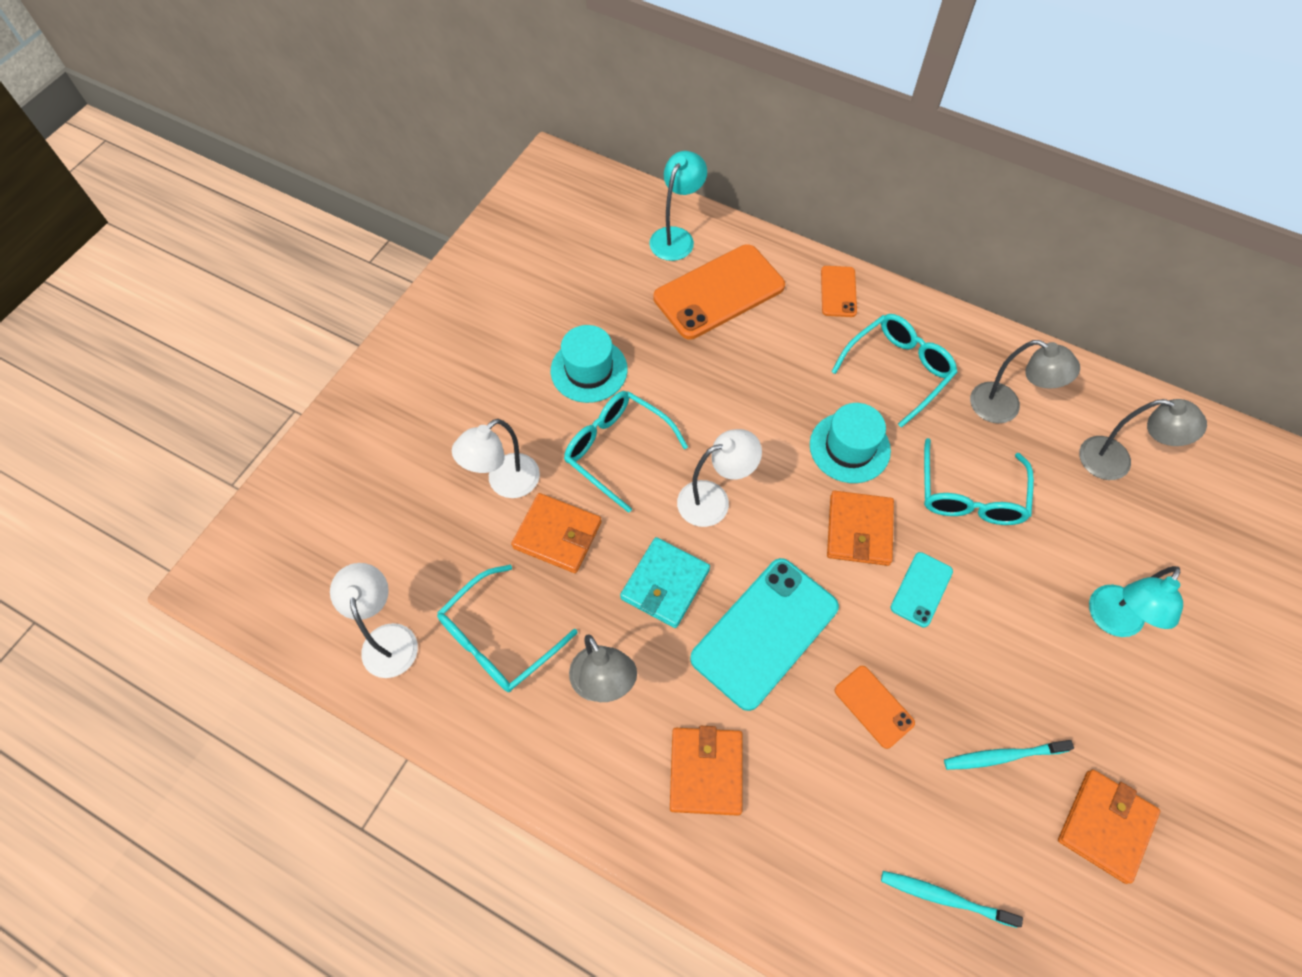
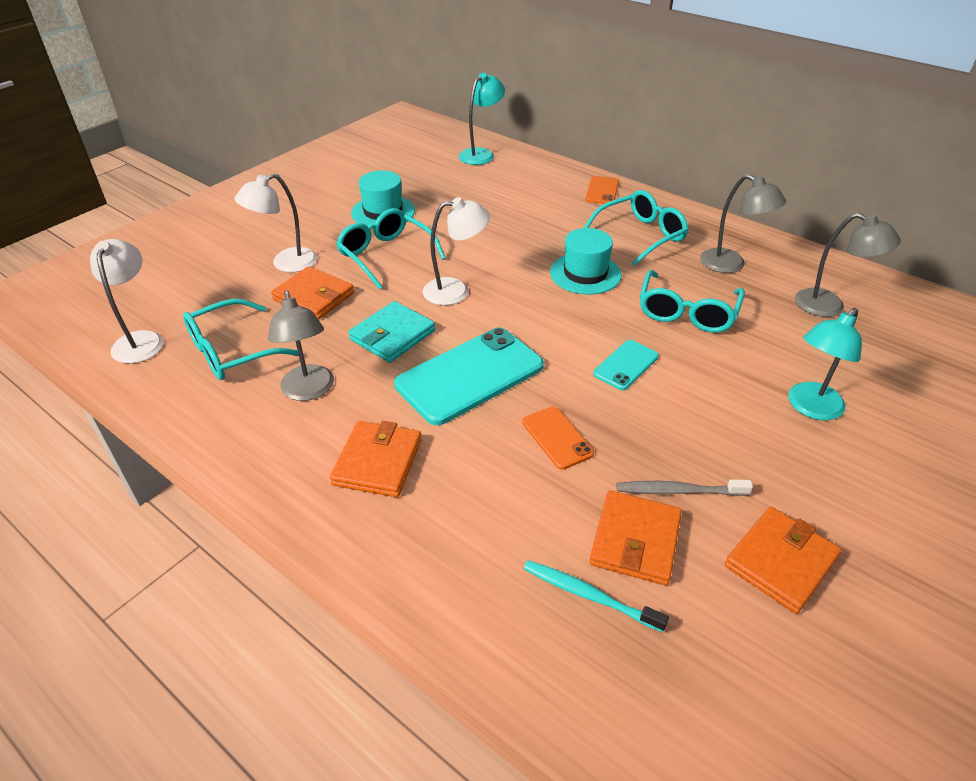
camera: 10 degrees right, 20 degrees down
(719, 292) = (504, 183): orange phone -> none
(859, 530) = (578, 322): orange wallet -> orange wallet (635, 540)
(1002, 756) = (678, 491): turquoise toothbrush -> grey toothbrush

